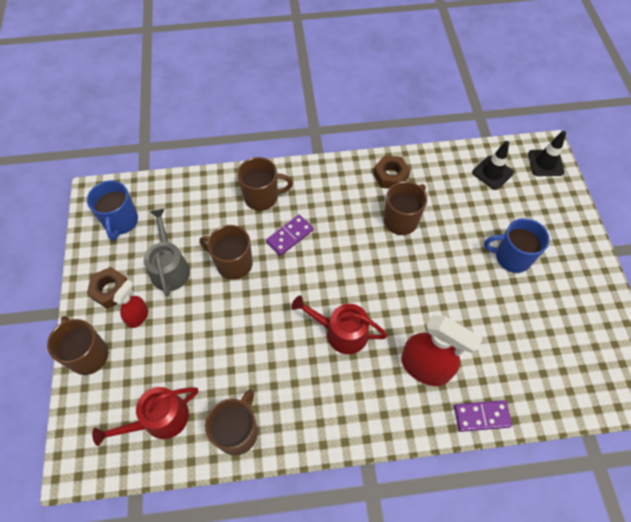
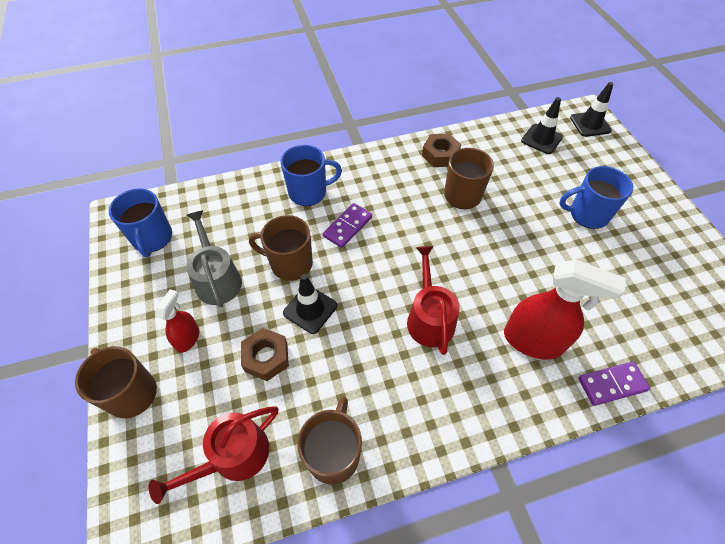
camera: 10 degrees left, 5 degrees down
(111, 290) = (150, 314): brown nut -> brown nut (266, 357)
(242, 308) = (310, 309): none -> black traffic cone
(262, 197) = (309, 192): brown mug -> blue mug
(341, 332) = (429, 318): red watering can -> red watering can turned 75 degrees clockwise

